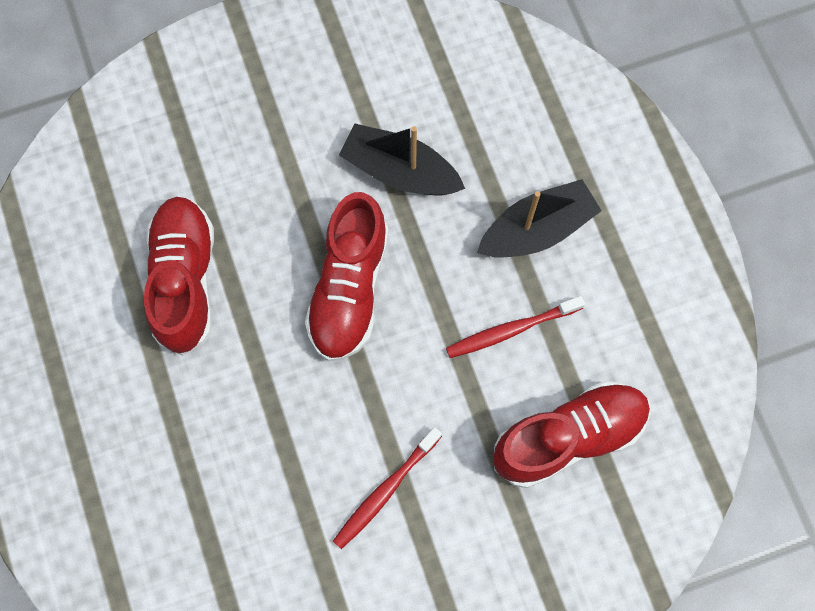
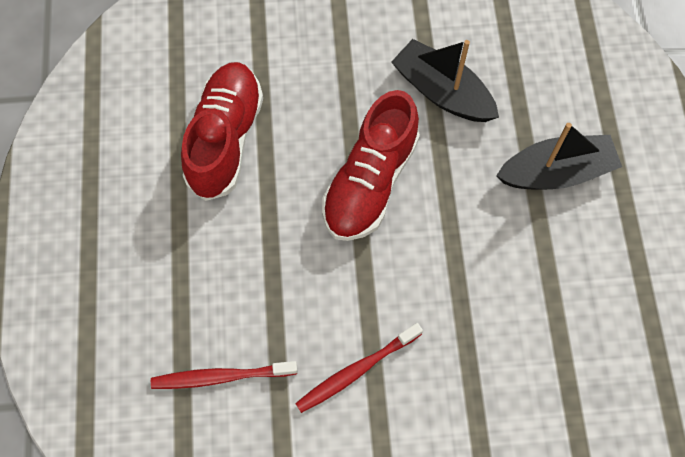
camera: 15 degrees right, 5 degrees down
(510, 330) = (510, 255): red toothbrush -> red toothbrush (220, 377)
(568, 437) = (542, 367): red shoe -> none

